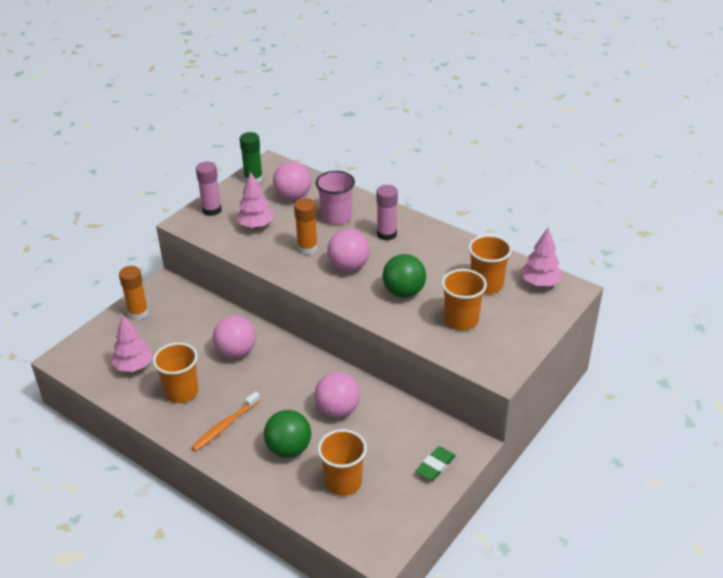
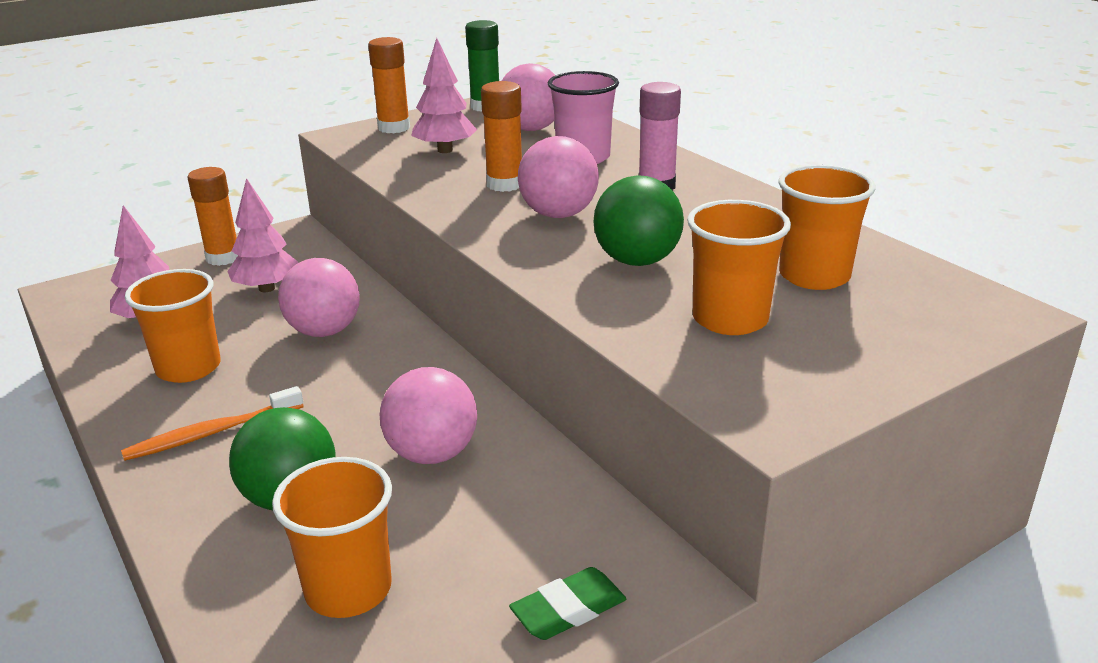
camera: 20 degrees right, 10 degrees down
(211, 210) = (394, 128): pink glue stick -> orange glue stick
(540, 283) = (935, 291): pink tree -> pink tree (267, 288)

